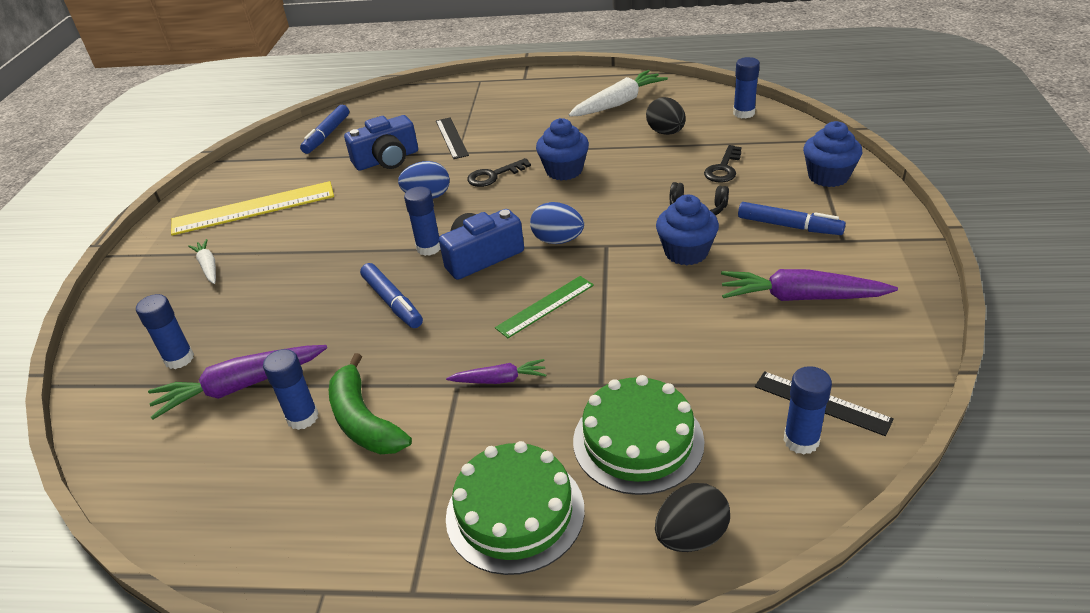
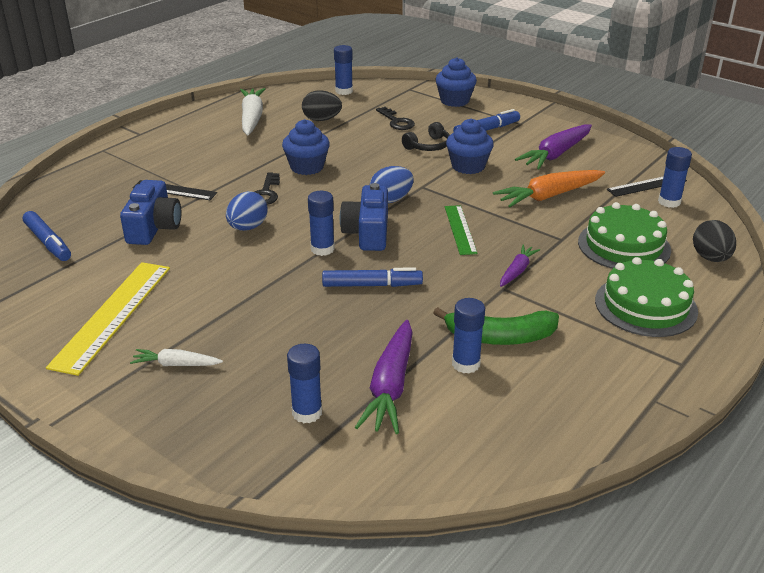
camera: 60 degrees left, 5 degrees down
(689, 335) = (549, 196): none -> orange carrot

